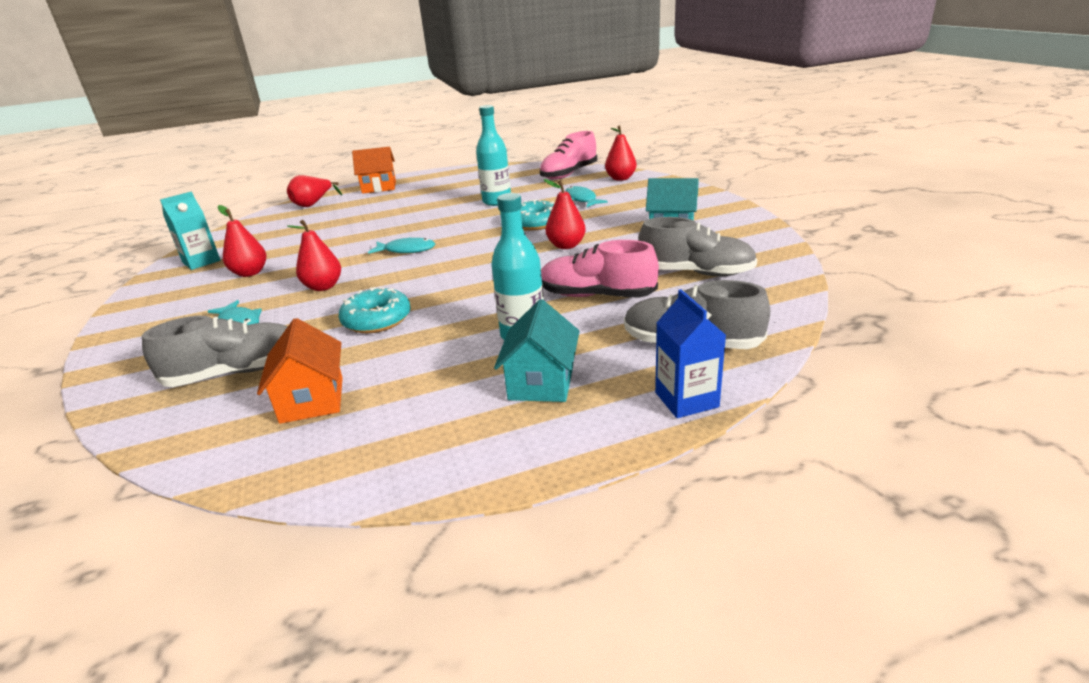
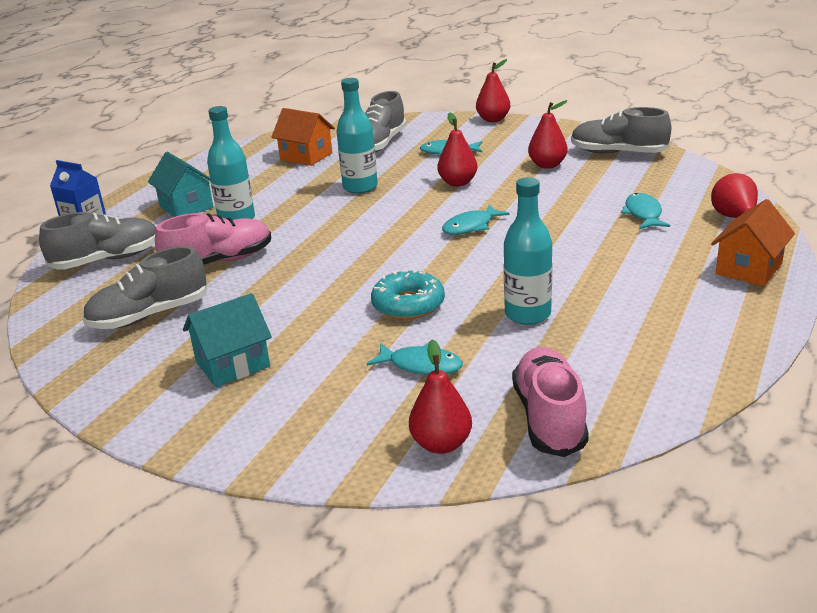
camera: 135 degrees right, 0 degrees up
(201, 261) = (618, 153): turquoise carton -> grey shoe
(327, 221) = (643, 214): none -> turquoise fish
(377, 320) = (360, 187): turquoise donut -> turquoise bottle
(566, 246) = (321, 292): red pear -> red pear (493, 119)

